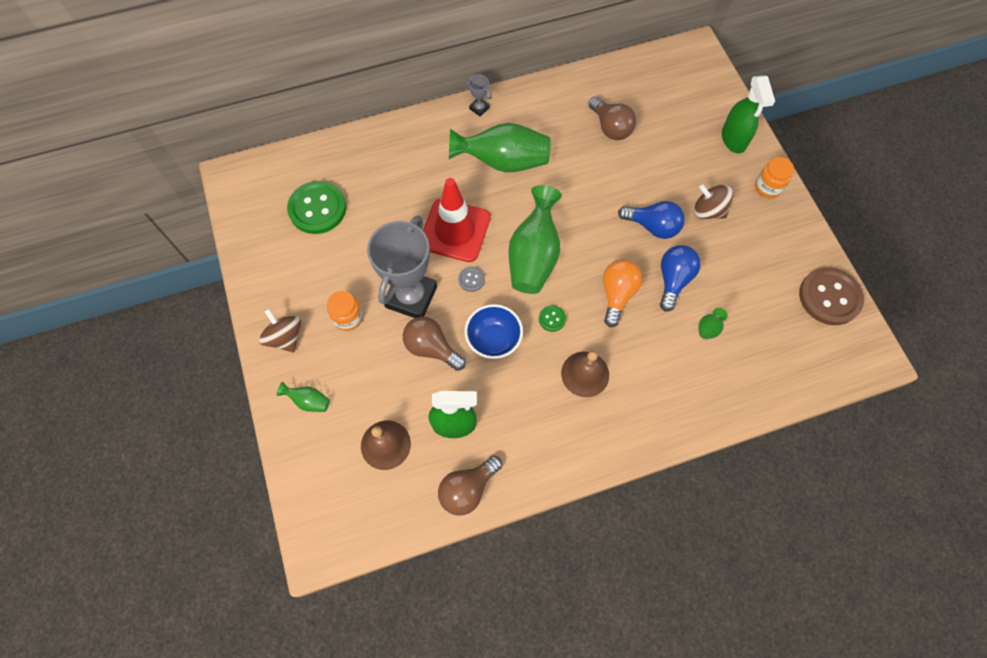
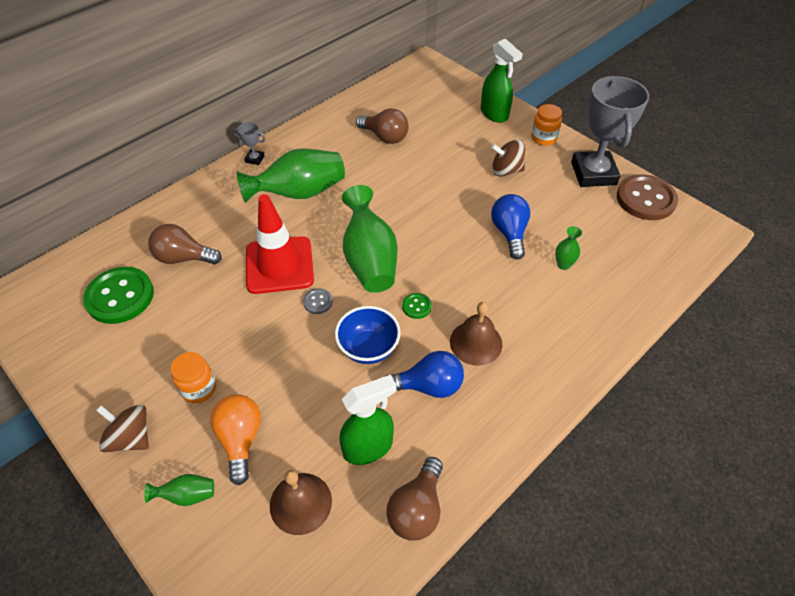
camera: 25 degrees left, 15 degrees down
(411, 297) = (261, 341): grey trophy -> grey trophy (593, 173)
(431, 348) = (306, 381): brown light bulb -> brown light bulb (184, 258)
(617, 294) = (466, 263): orange light bulb -> orange light bulb (240, 439)
(652, 226) = (466, 198): blue light bulb -> blue light bulb (428, 386)

